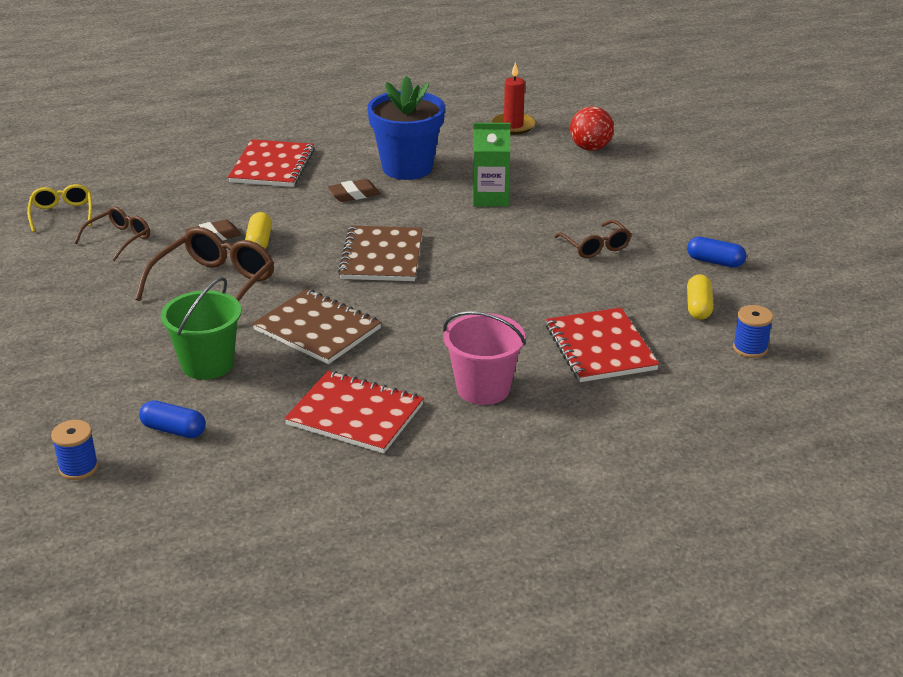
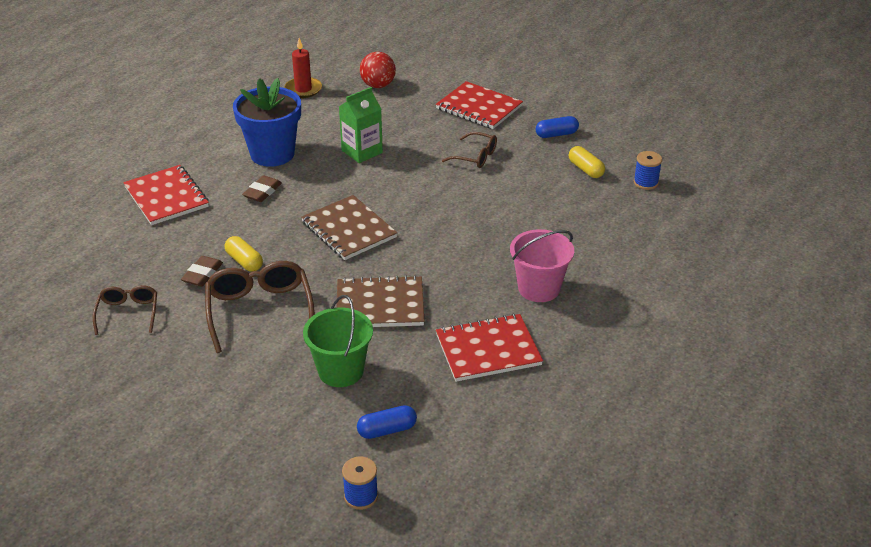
camera: 40 degrees left, 5 degrees up
(62, 214) = (45, 316): yellow glasses -> none
(600, 348) = (568, 225): red notebook -> red notebook (479, 107)

